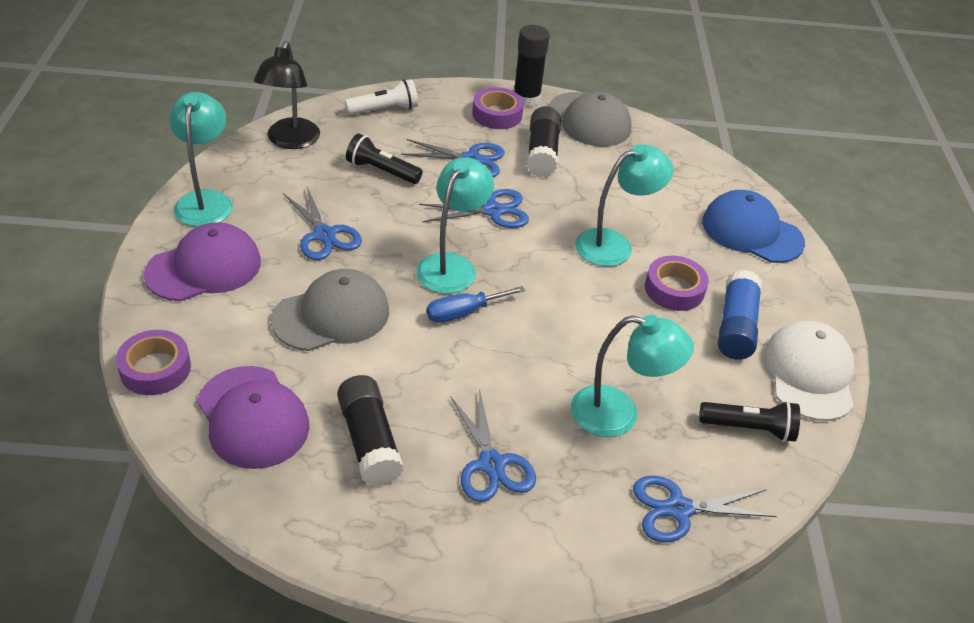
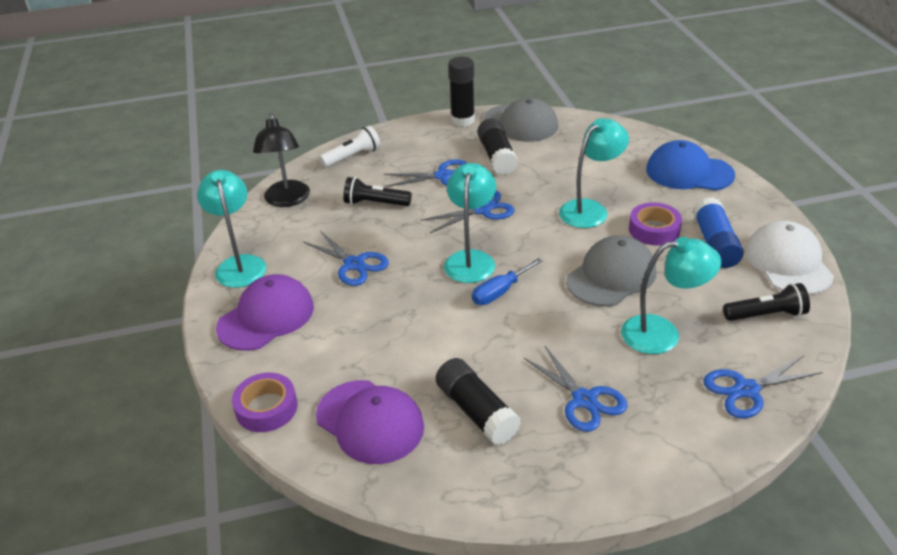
camera: 10 degrees left, 5 degrees down
(331, 315) = (393, 324): grey cap -> grey cap (611, 276)
(497, 114) = (445, 137): purple tape -> none

